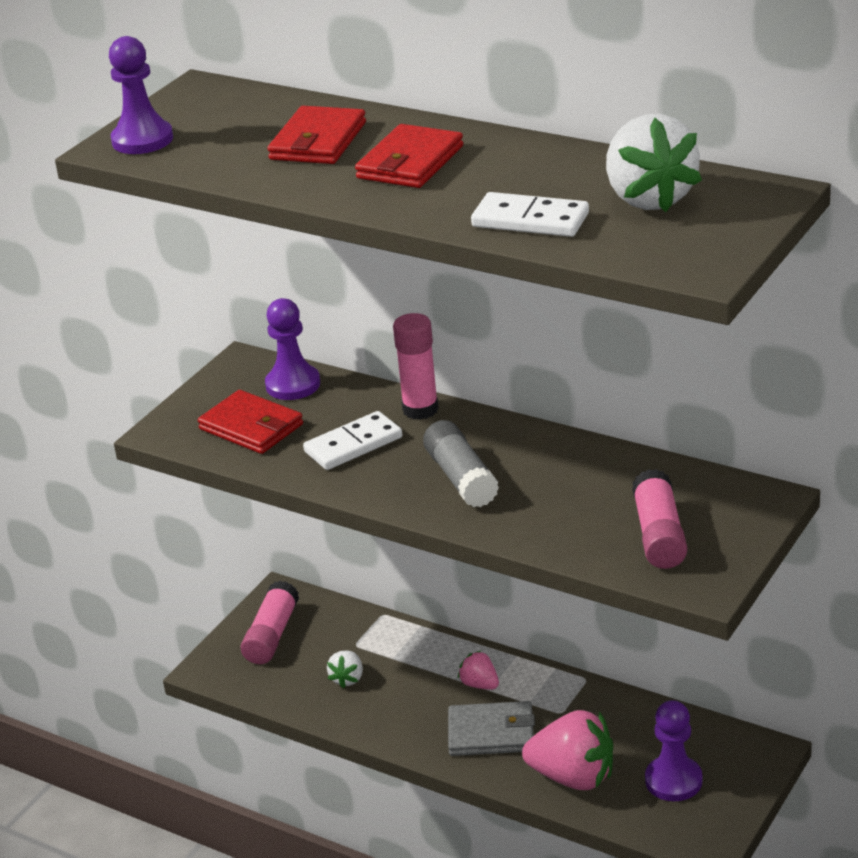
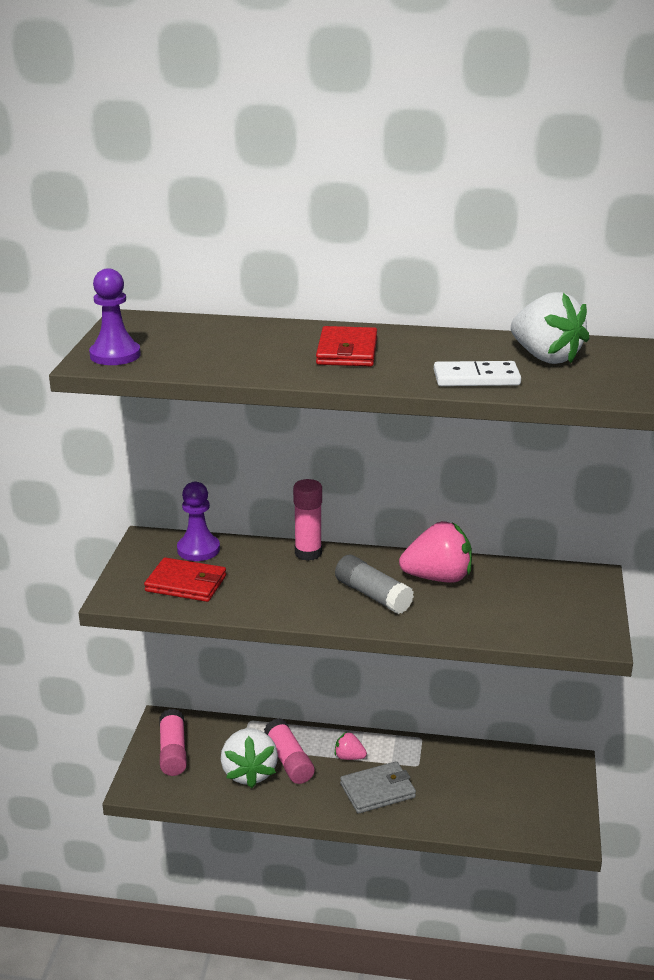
camera: 25 degrees left, 5 degrees down
(318, 141) = (261, 344): red wallet -> none
(347, 679) = (249, 772): white strawberry -> white strawberry, size x2.00
(353, 445) = (275, 584): white domino -> none
(573, 777) = (454, 809): pink strawberry -> pink strawberry (438, 578)
(659, 535) = (541, 611): pink glue stick -> pink glue stick (289, 761)
(673, 781) = (523, 797): purple pawn -> none

